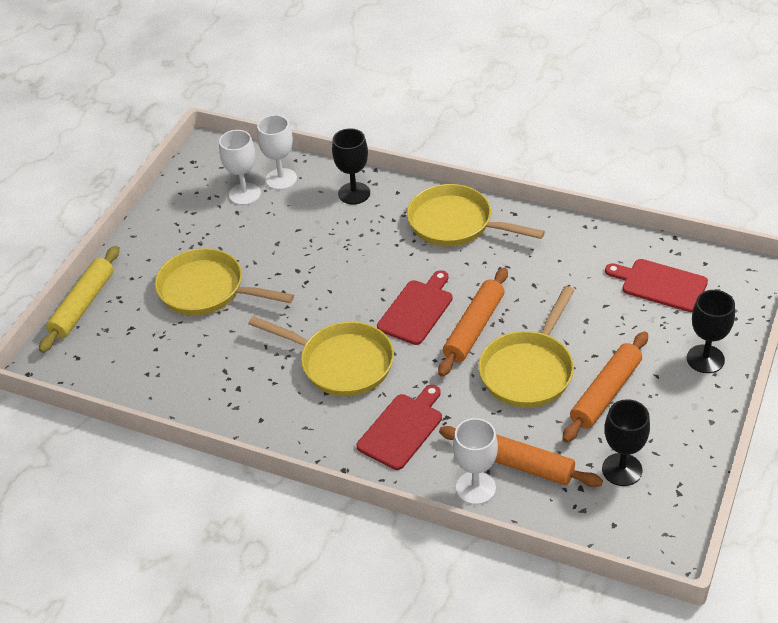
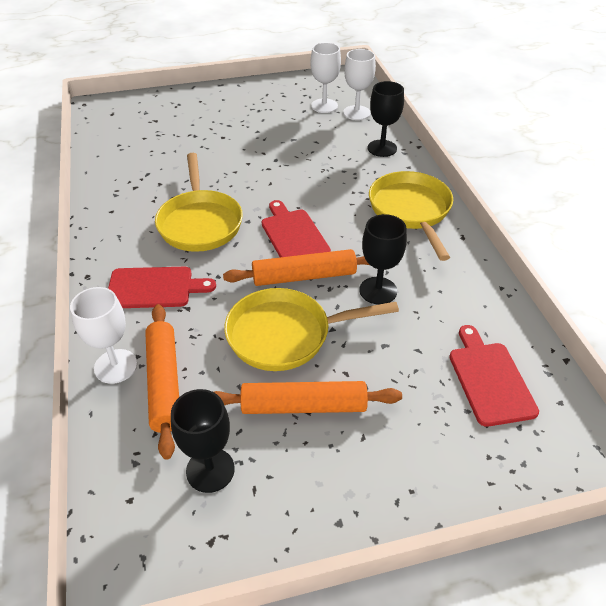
camera: 50 degrees right, 0 degrees up
(83, 305) = (159, 95): yellow rolling pin -> none
(207, 290) = (217, 132): yellow pan -> none
(417, 310) = (293, 235): red cutting board -> red cutting board turned 105 degrees counterclockwise
(705, 359) = (425, 471): black goblet -> black goblet (378, 290)

